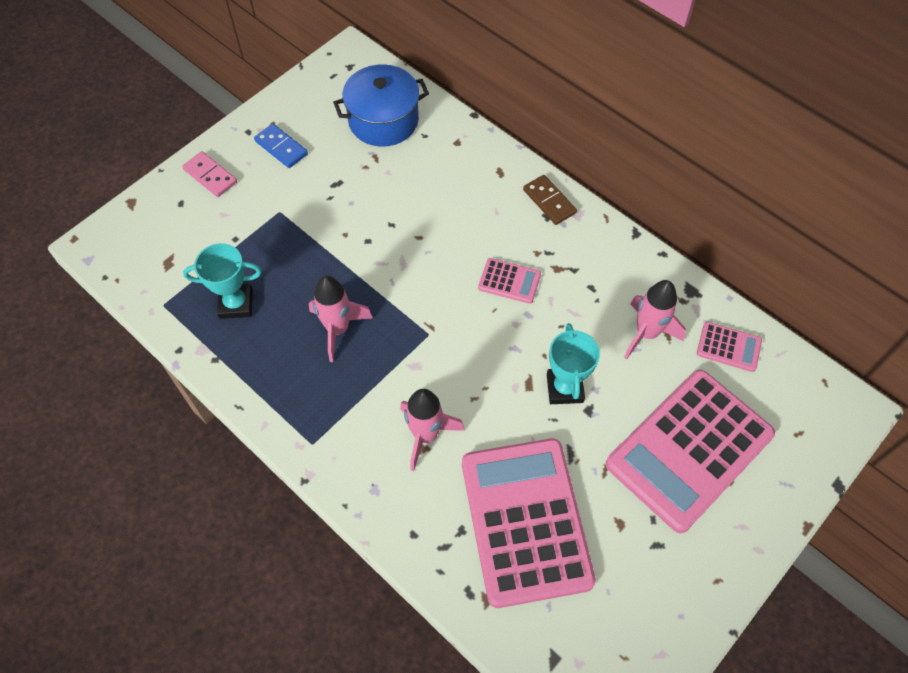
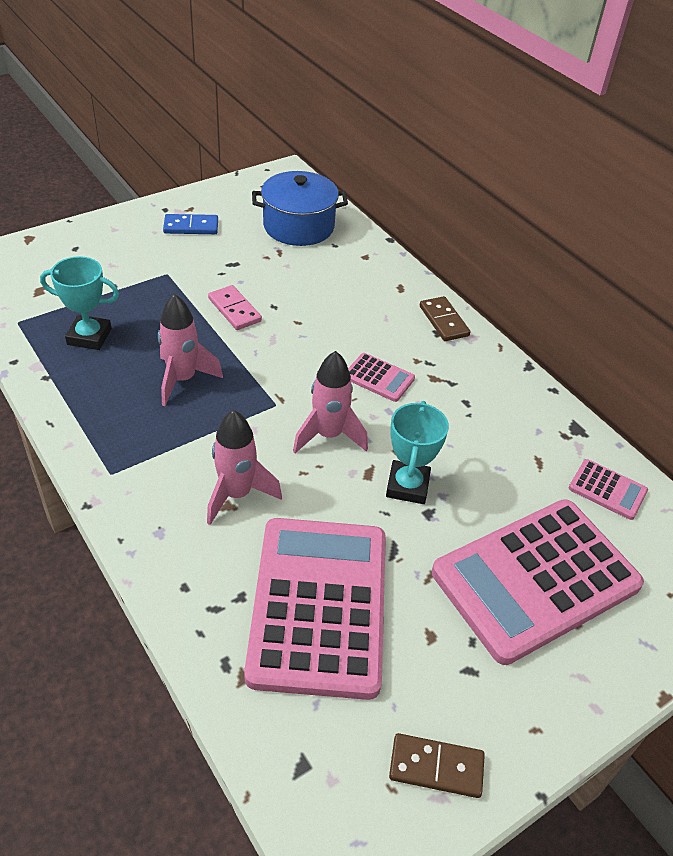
camera: 10 degrees right, 15 degrees down
(210, 176) = (113, 234): pink domino -> pink domino (234, 310)
(281, 147) = (191, 227): blue domino -> blue domino turned 60 degrees counterclockwise
(646, 333) = (516, 456): pink rocket -> pink rocket (328, 435)
(652, 631) = (436, 767): none -> brown domino

